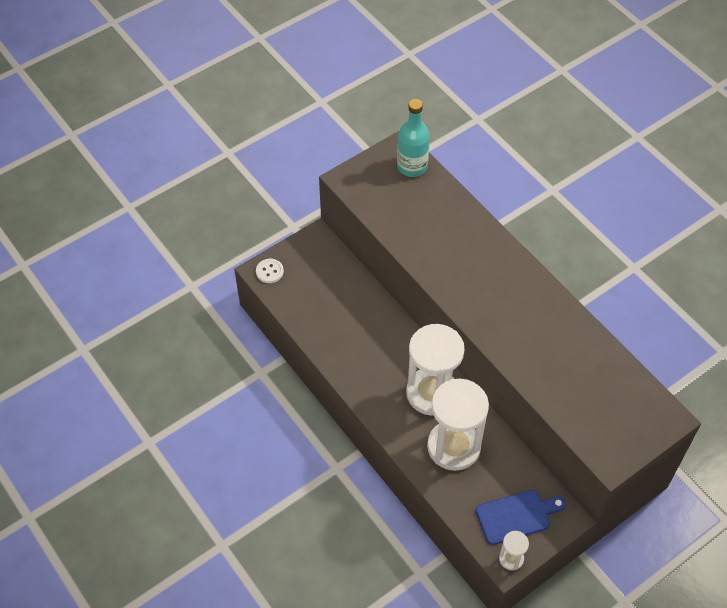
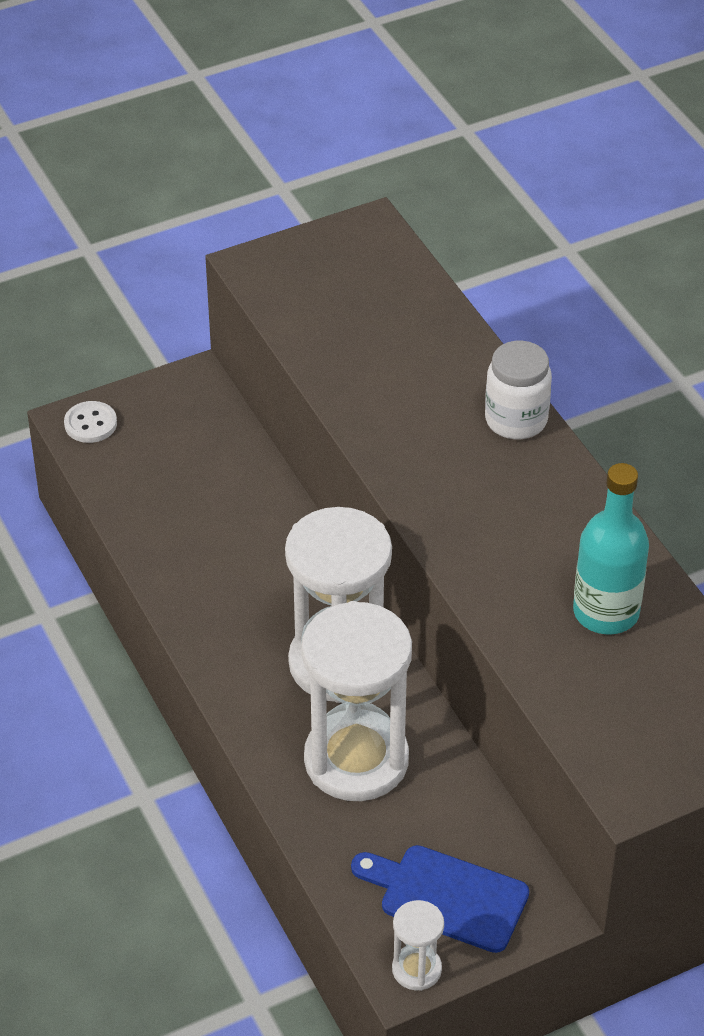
camera: 10 degrees right, 10 degrees down
(412, 166) = (382, 259): turquoise bottle -> turquoise bottle (606, 612)
(504, 254) = (516, 420): none -> white jar
(516, 516) = (447, 897): blue cutting board -> blue cutting board turned 150 degrees counterclockwise

